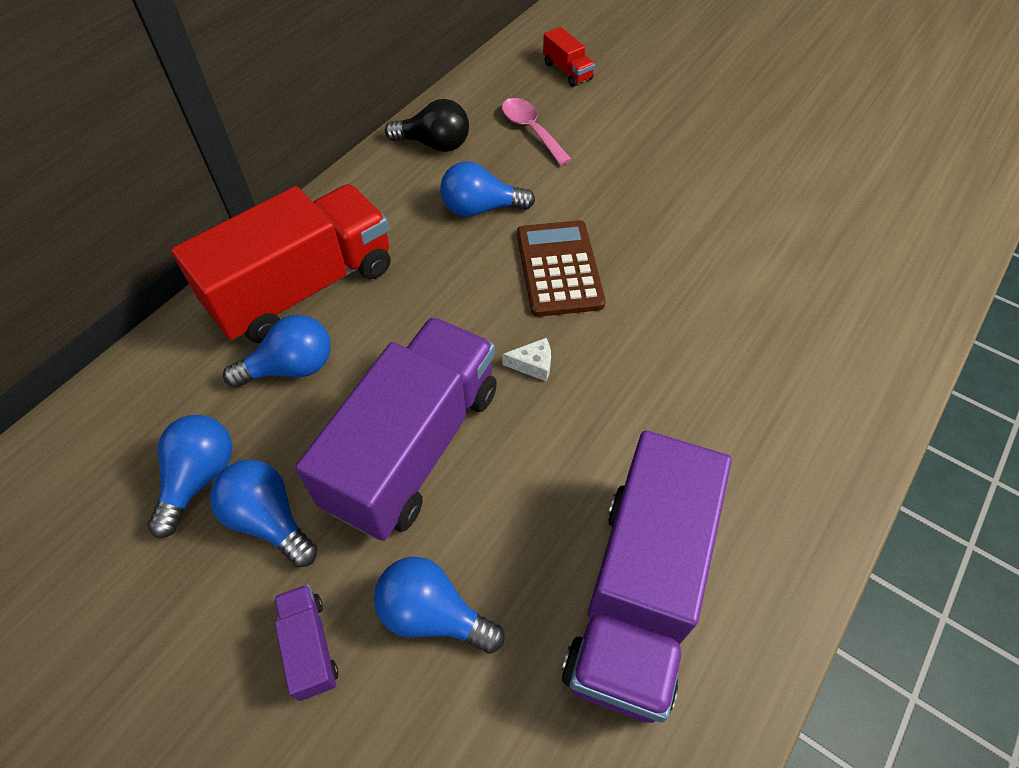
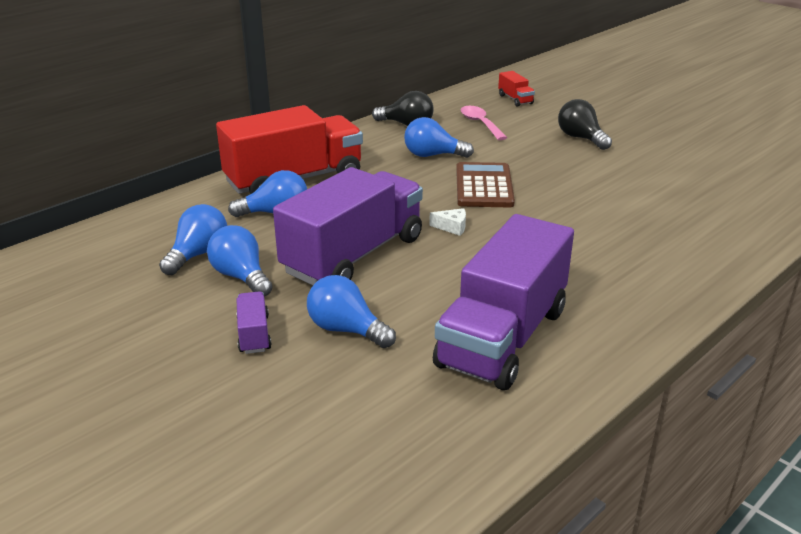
camera: 10 degrees right, 25 degrees down
(665, 147) = (581, 138): none -> black light bulb

